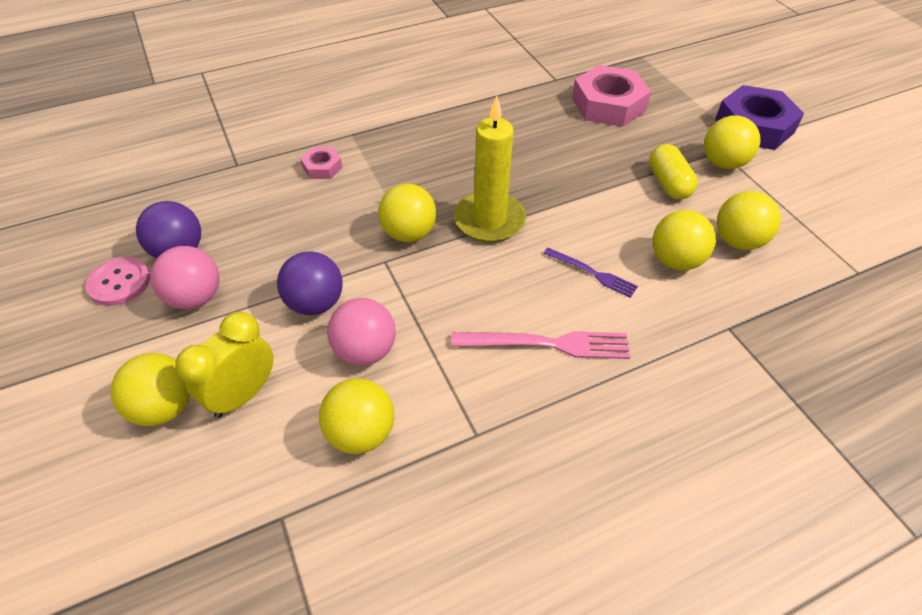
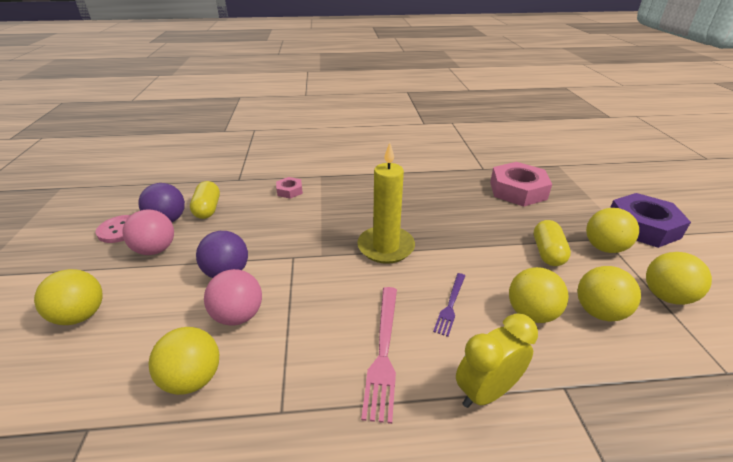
camera: 20 degrees right, 15 degrees down
(225, 221) = (208, 209): none -> yellow capsule
(243, 394) = (135, 322): yellow clock -> yellow clock (486, 391)
(409, 233) = (321, 243): yellow ball -> yellow ball (666, 296)
(547, 344) = (383, 352): pink fork -> pink fork turned 75 degrees clockwise
(592, 273) = (450, 305): purple fork -> purple fork turned 60 degrees clockwise

